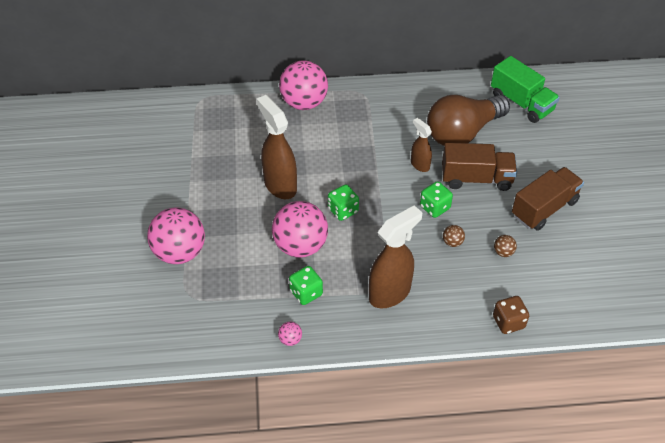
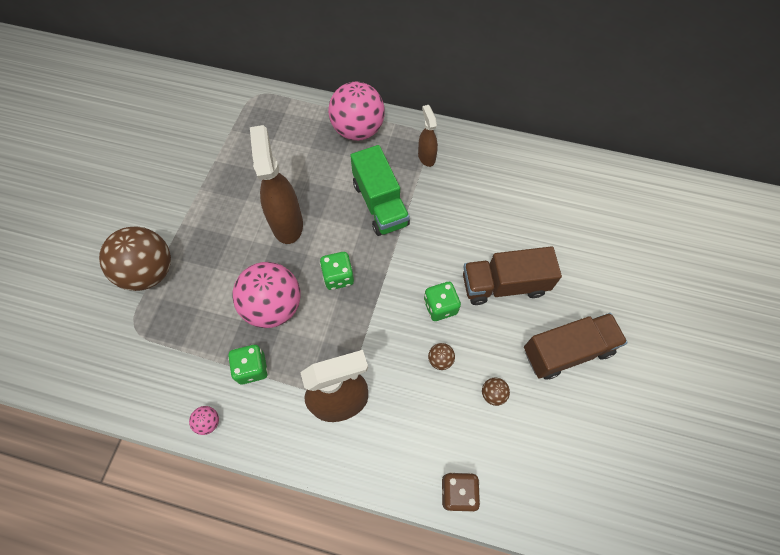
camera: 20 degrees right, 15 degrees up
(180, 252) = (149, 271): pink ball -> brown ball
(420, 165) = (448, 245): brown spray bottle -> brown spray bottle (426, 157)
(463, 133) = (515, 219): brown light bulb -> none
(476, 179) = (504, 284): brown truck -> brown truck turned 150 degrees clockwise
(521, 103) = (600, 201): green truck -> green truck (380, 204)

